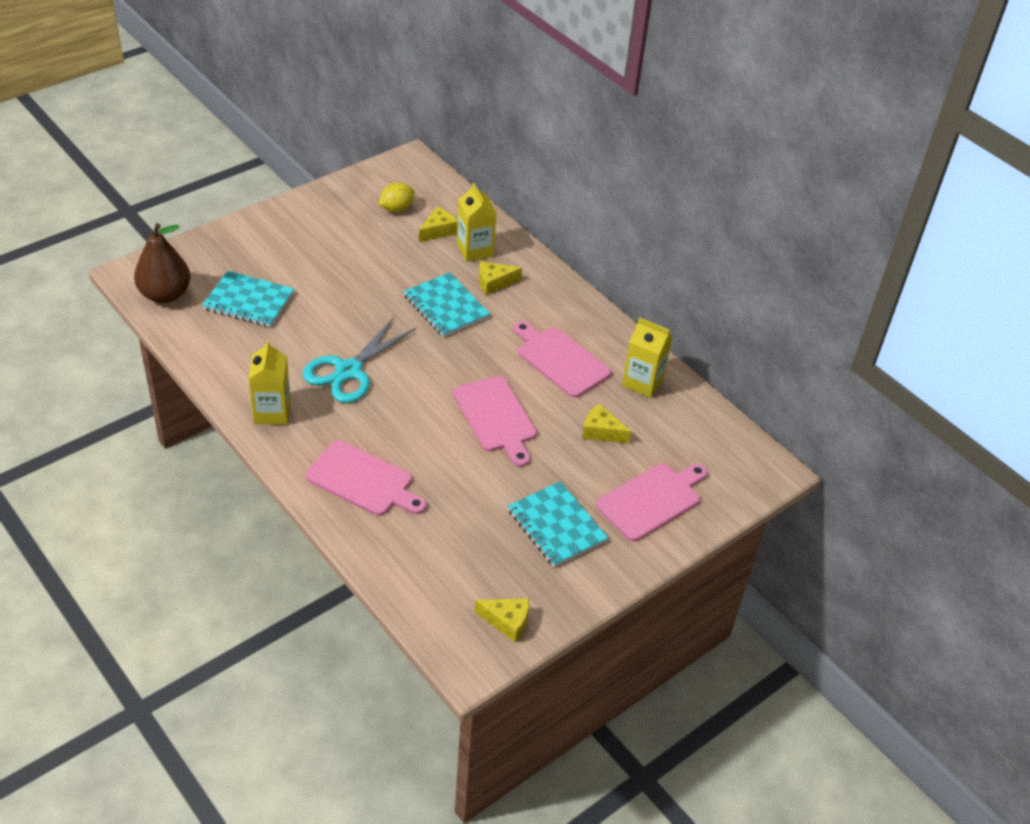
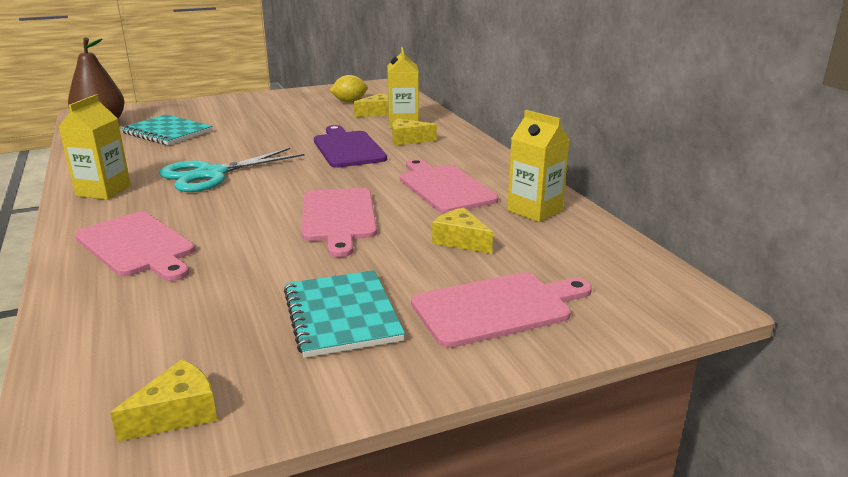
camera: 20 degrees right, 20 degrees down
(446, 306) = (348, 148): turquoise notebook -> purple cutting board
(507, 621) = (177, 413): yellow cheese -> yellow cheese turned 75 degrees counterclockwise

